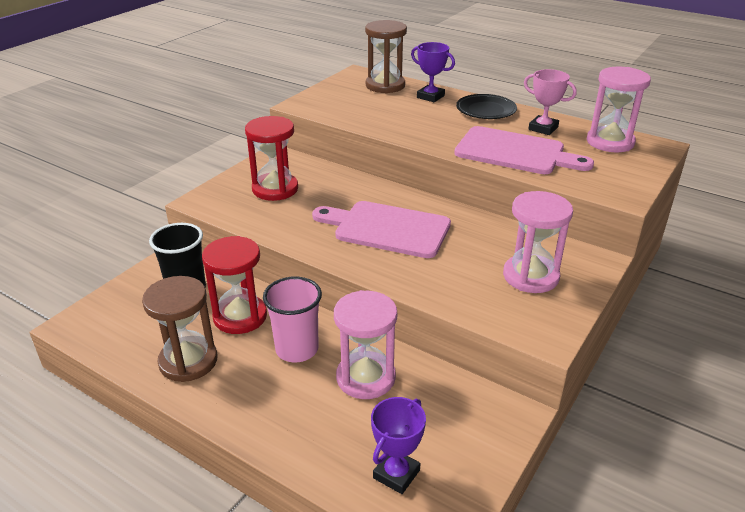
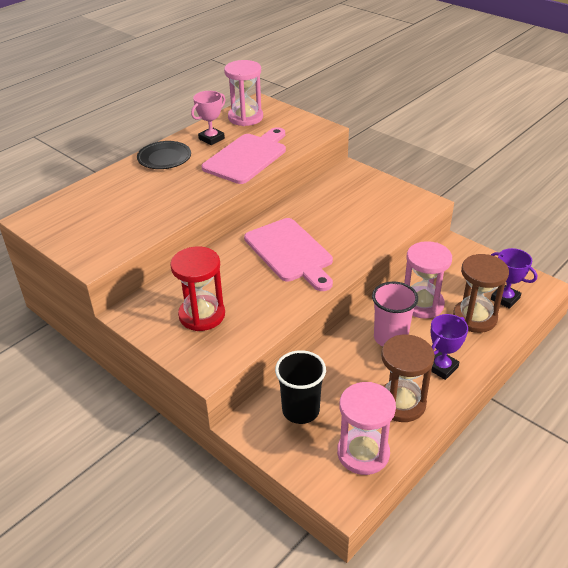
camera: 80 degrees left, 5 degrees up
(240, 316) = (346, 371): red hourglass -> none
(385, 85) = (75, 204): brown hourglass -> brown hourglass (474, 318)
(387, 229) = (290, 252): pink cutting board -> pink cutting board turned 60 degrees counterclockwise
(430, 97) = (119, 181): purple trophy -> purple trophy (442, 367)
(530, 276) = (364, 197): pink hourglass -> pink hourglass (363, 453)

